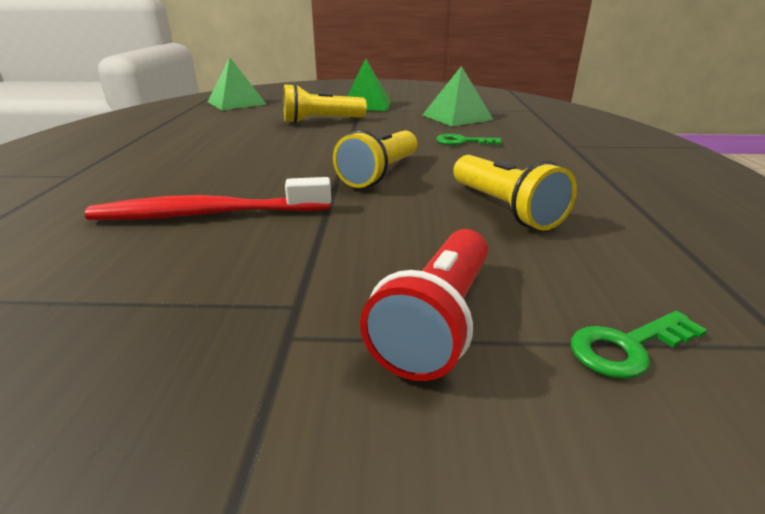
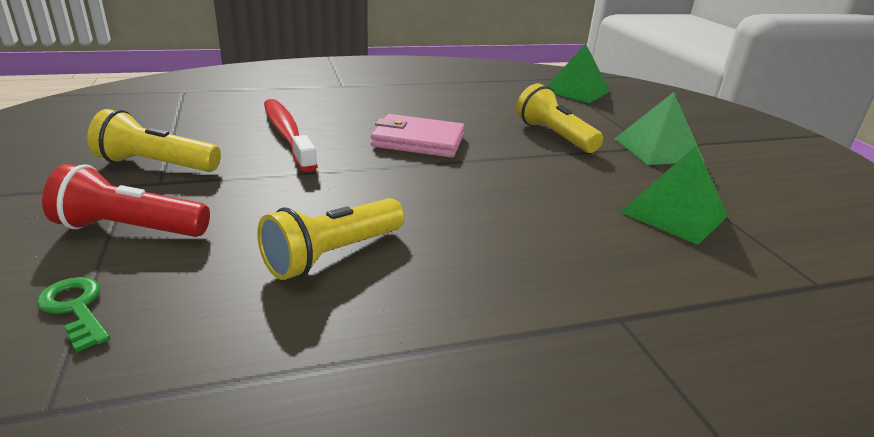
camera: 70 degrees right, 0 degrees up
(290, 159) = (418, 141): none -> pink wallet
(380, 173) = (402, 184): yellow flashlight -> yellow flashlight (156, 165)
(463, 142) = (552, 223): green key -> none

